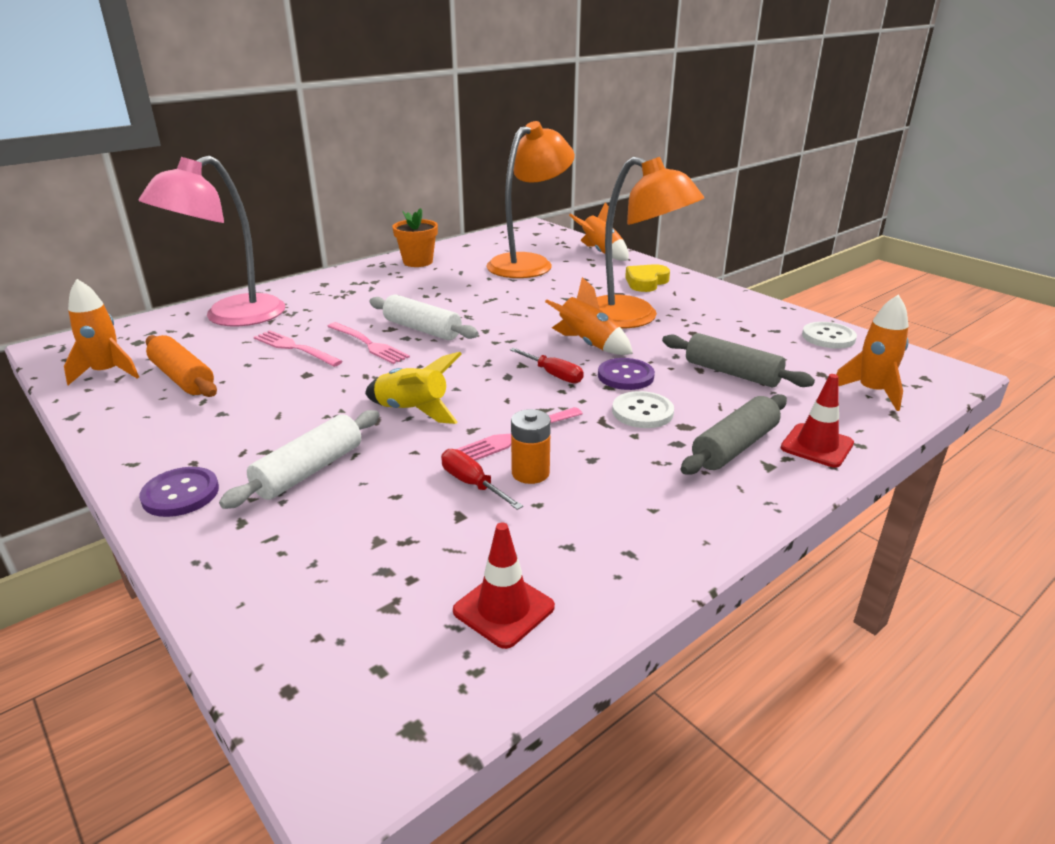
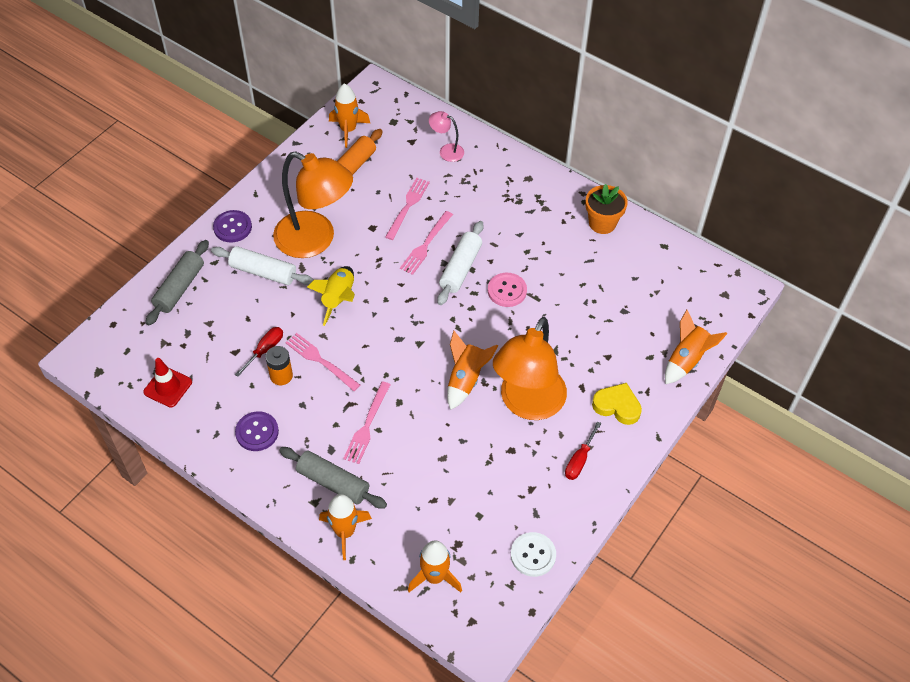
camera: 75 degrees right, 25 degrees up
(231, 317) = (446, 151): pink lamp -> pink lamp, size x0.43
(473, 310) = (507, 291): none -> pink button
(529, 263) = (631, 306): orange lamp -> orange lamp (315, 240)
(553, 375) = (408, 365): red screwdriver -> red screwdriver (579, 460)
(625, 376) = (418, 410): purple button -> purple button (257, 432)
(642, 412) = (367, 426): white button -> pink fork
(732, 373) = (441, 480): grey rolling pin -> grey rolling pin (180, 288)
(817, 446) = (345, 532): red traffic cone -> orange rocket

